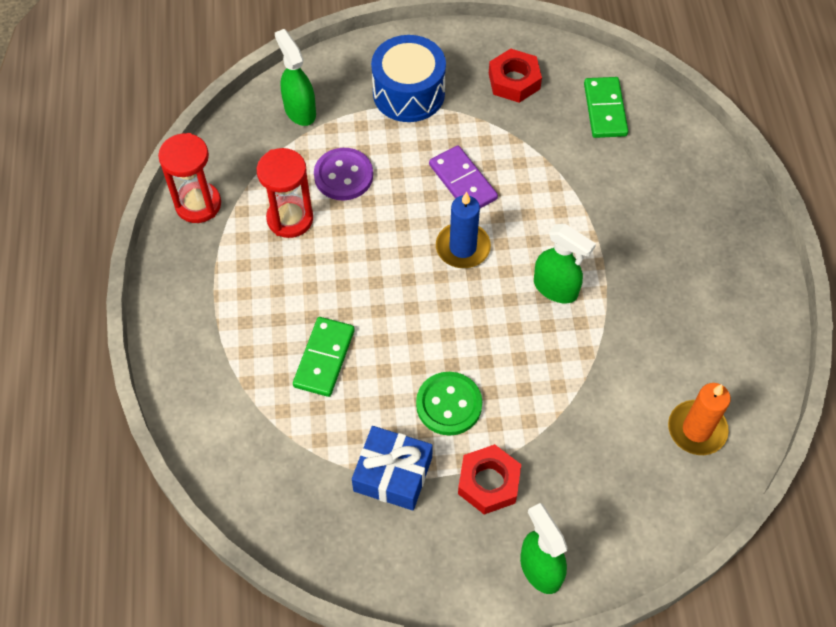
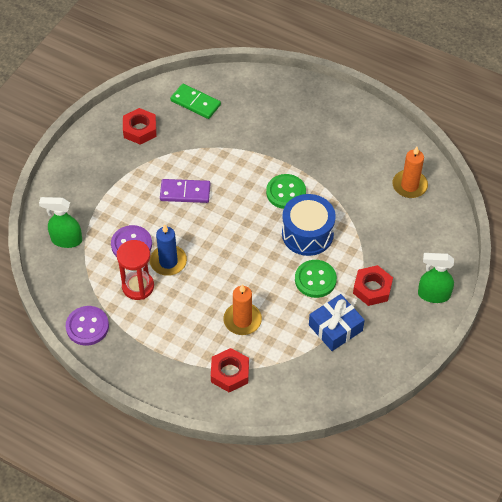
camera: 55 degrees left, 5 degrees down
(198, 204) = (87, 326): red hourglass -> purple button
(237, 392) = (230, 373): none -> red nut
(324, 358) = (242, 320): green domino -> orange candle
(408, 93) = (103, 182): blue drum -> blue drum (307, 234)
(462, 247) = (226, 217): blue candle -> blue candle (168, 262)
(556, 288) = (286, 192): green spray bottle -> green button

